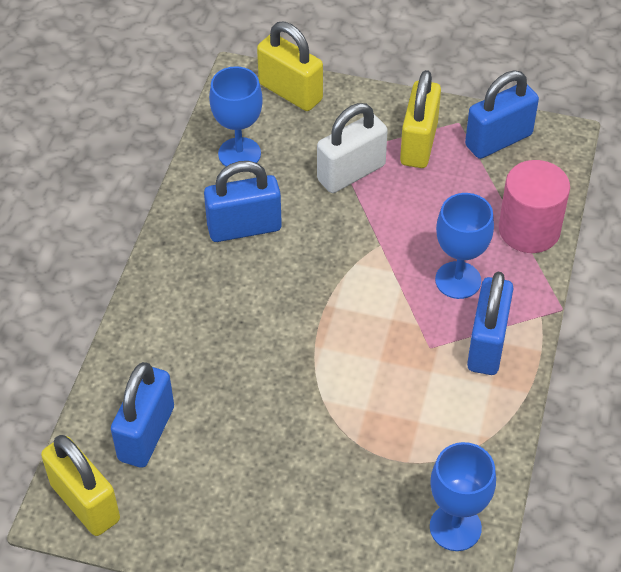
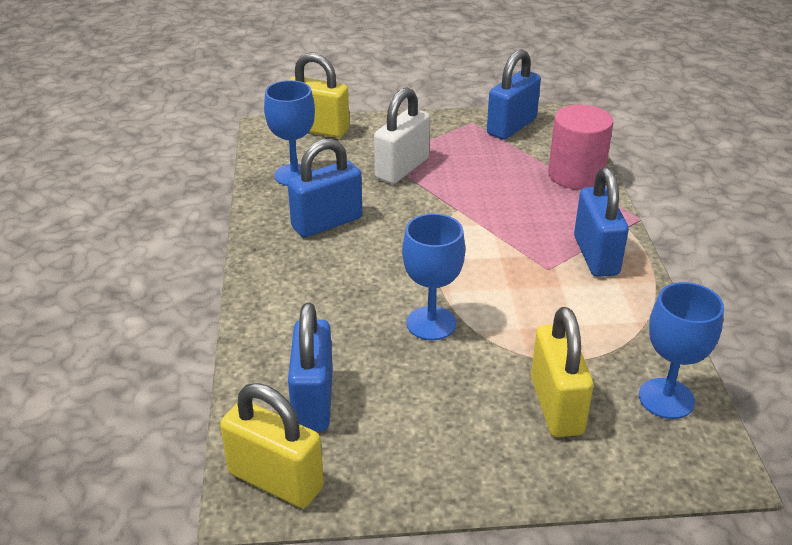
camera: 20 degrees left, 15 degrees down
(419, 144) = (448, 140): yellow padlock -> yellow padlock (556, 406)
(458, 280) = (540, 218): blue goblet -> blue goblet (431, 323)

